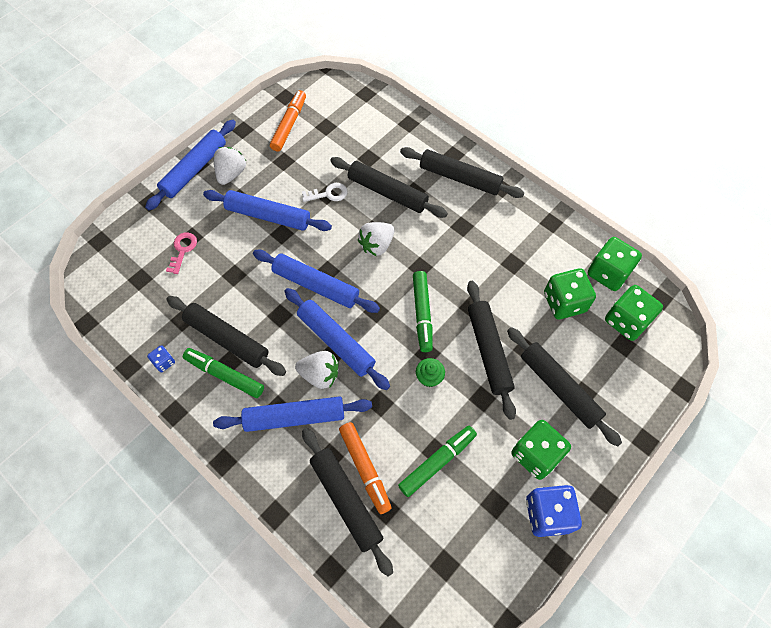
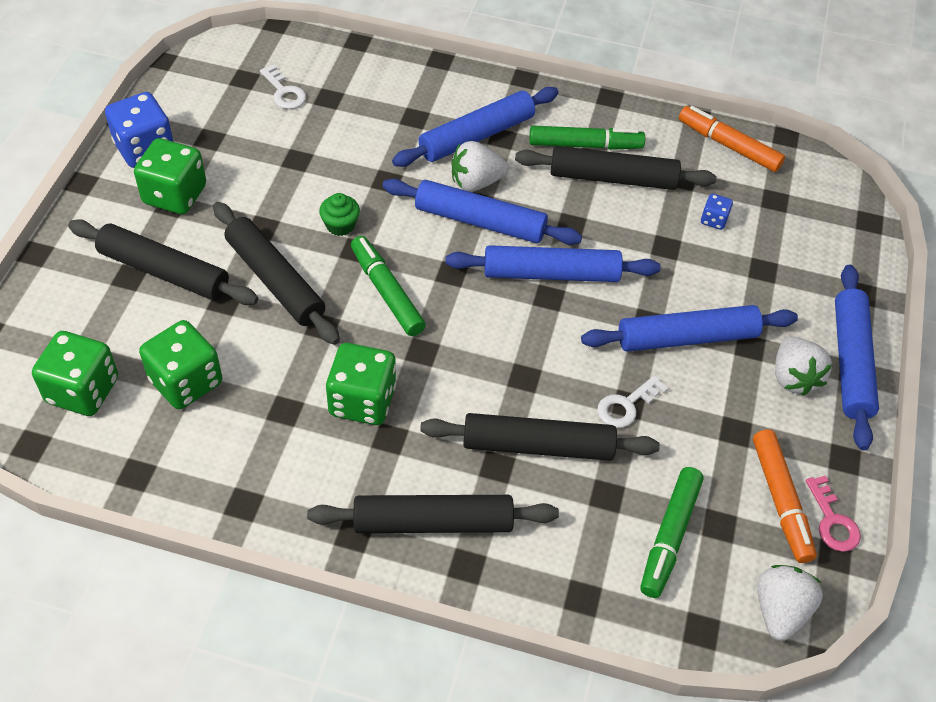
camera: 150 degrees right, 10 degrees down
(164, 362) = (663, 133): blue dice -> blue dice (713, 220)
(182, 250) = (757, 250): pink key -> pink key (832, 521)
(346, 500) = (374, 91): black rolling pin -> none
(365, 468) = (369, 120): orange marker -> orange marker (728, 145)
(377, 245) = (503, 357): white strawberry -> white strawberry (779, 610)
(418, 532) = (284, 92): none -> white key
(437, 462) = (290, 151): green marker -> green marker (669, 536)
(608, 273) = (125, 453): green dice -> green dice (362, 401)

